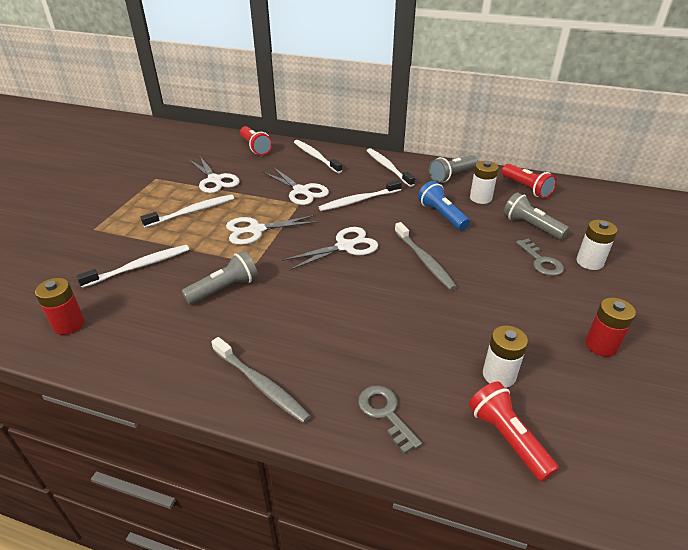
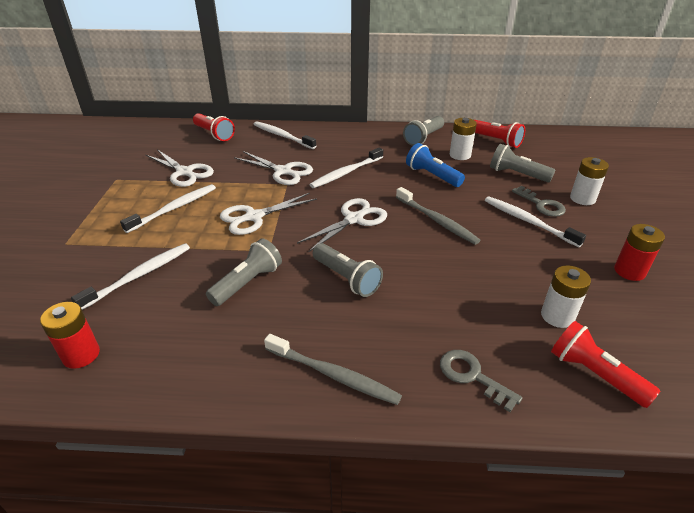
camera: 15 degrees left, 0 degrees up
(312, 301) = (346, 278): none -> grey flashlight
(388, 167) = (359, 137): white toothbrush -> white toothbrush (527, 221)

